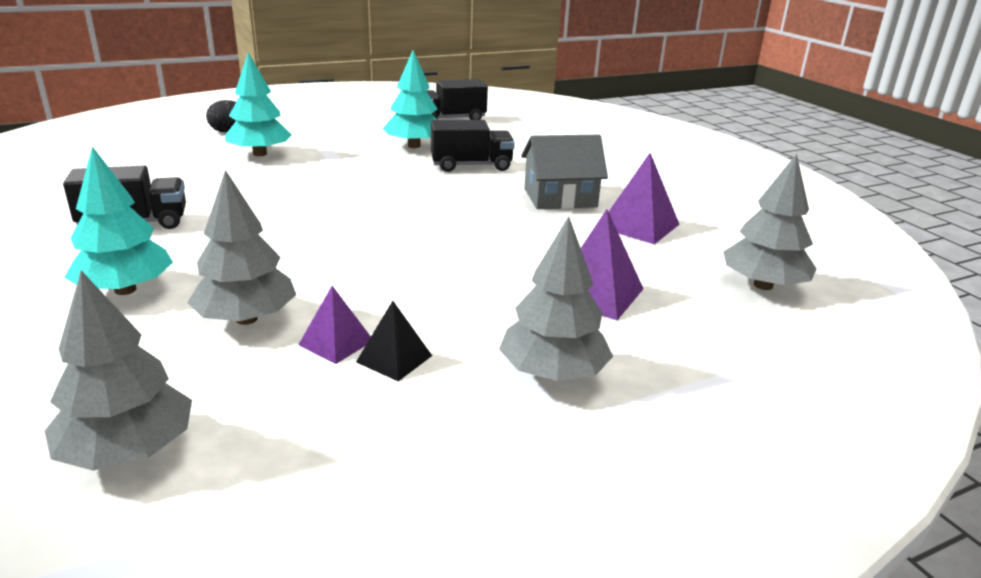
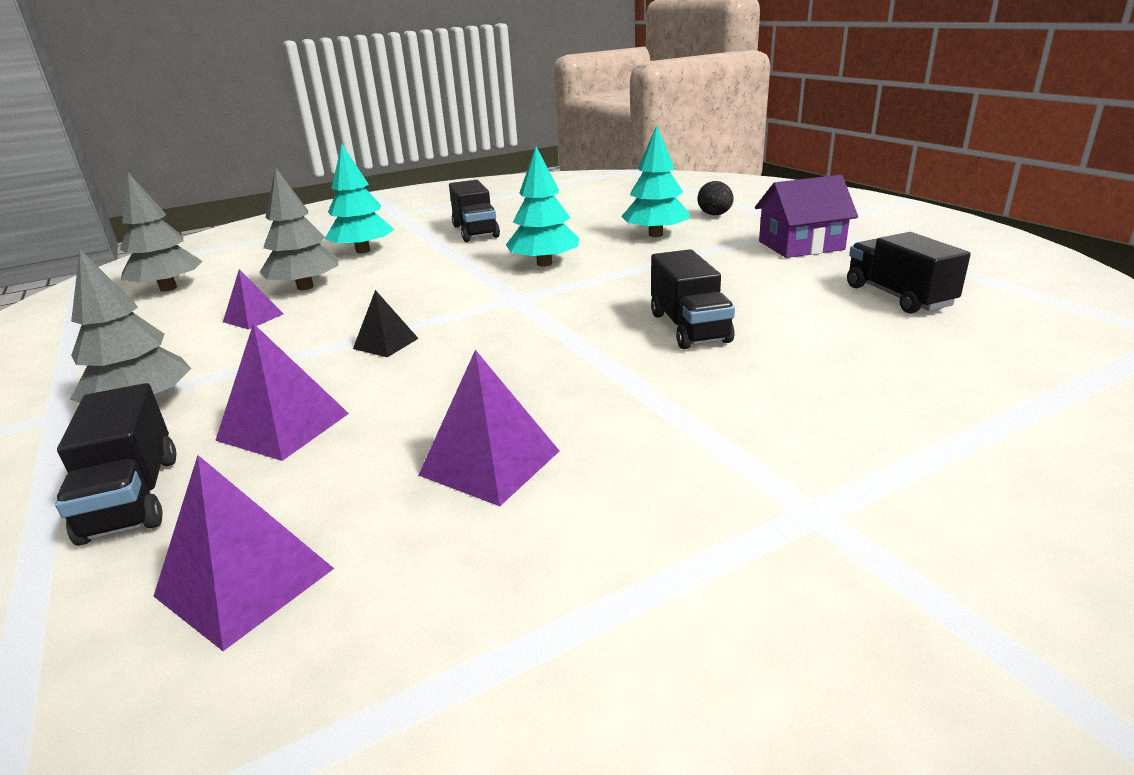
camera: 90 degrees right, 0 degrees up
(340, 122) = (801, 245): none -> purple house
(394, 358) = (215, 339): black pyramid -> black pyramid (386, 343)
(414, 146) = (744, 289): turquoise tree -> turquoise tree (544, 263)
(560, 198) = (589, 394): grey house -> none
(698, 341) = (132, 497): none -> black truck
(763, 285) = (245, 582): grey tree -> purple pyramid

